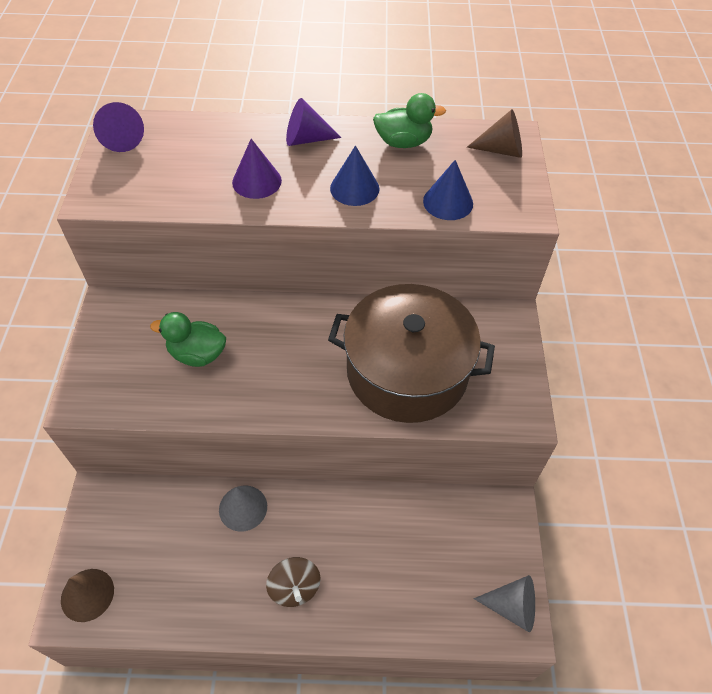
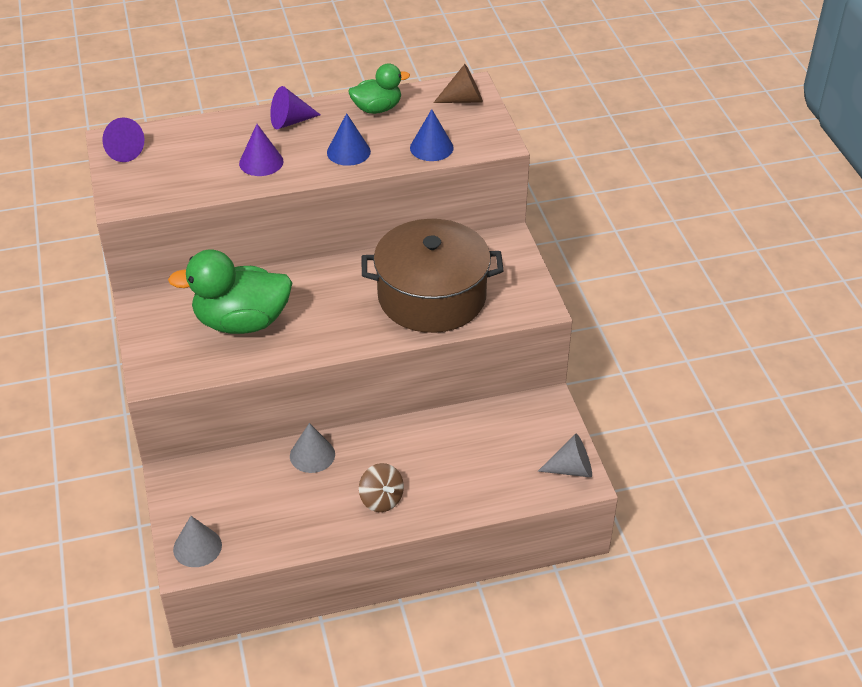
camera: 15 degrees left, 10 degrees down
(87, 594) = (197, 547): brown cone -> grey cone
(197, 354) = (241, 322): green duck -> green duck, size x1.74

